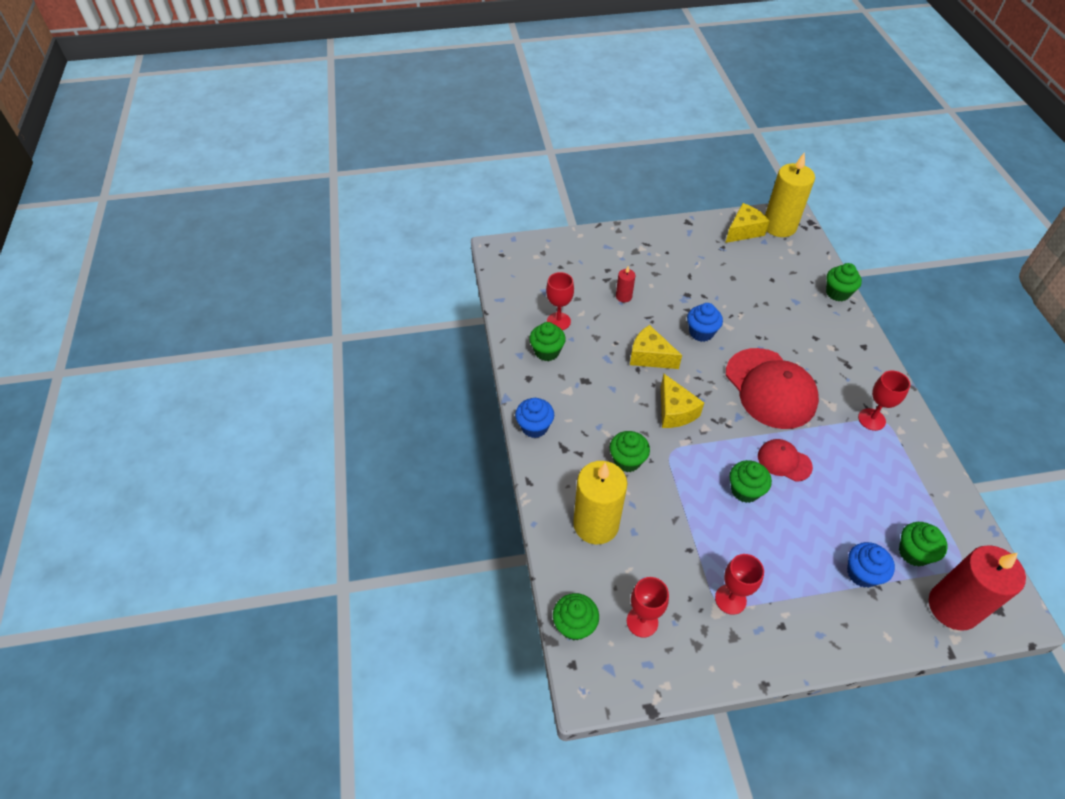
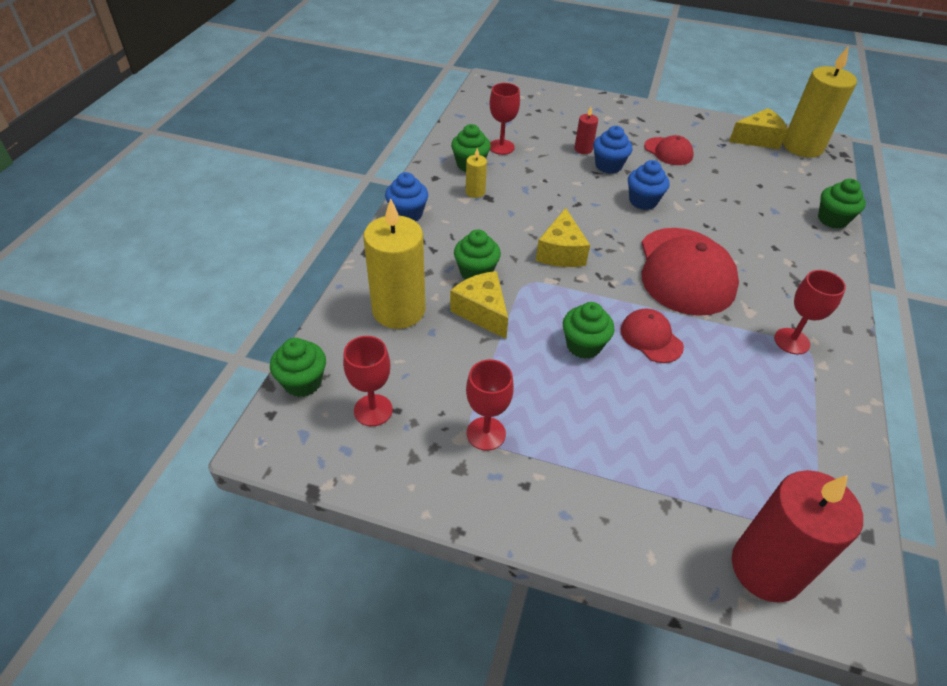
camera: 25 degrees right, 5 degrees down
(571, 379) = (475, 192): none -> yellow candle
(650, 356) = (571, 201): yellow cheese -> yellow cheese (482, 312)
(688, 272) = (668, 151): none -> red cap
(862, 573) = (666, 479): blue cupcake -> blue cupcake (608, 166)
(913, 552) = (752, 488): green cupcake -> none

